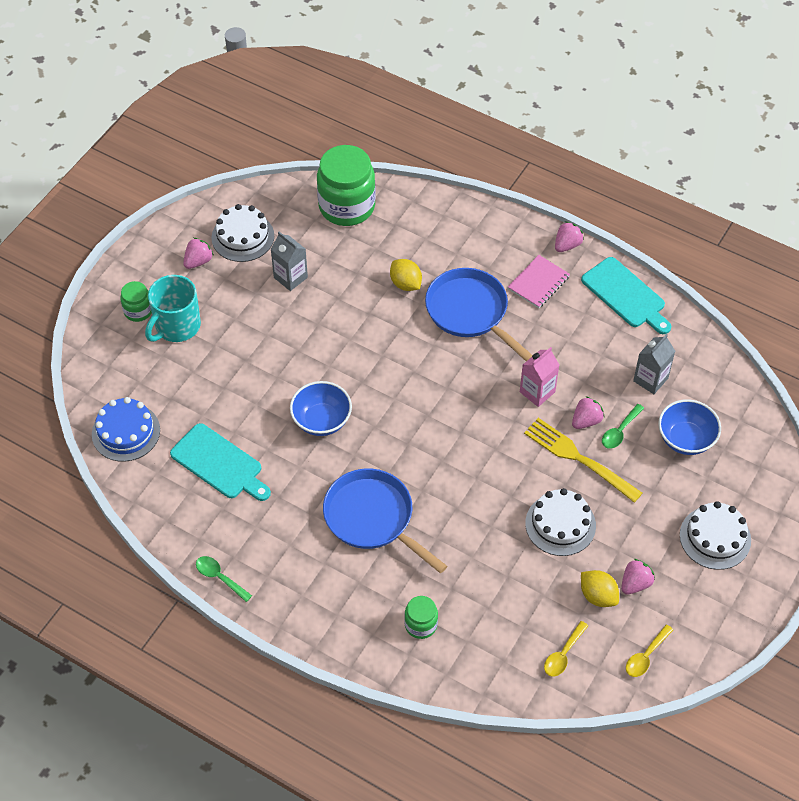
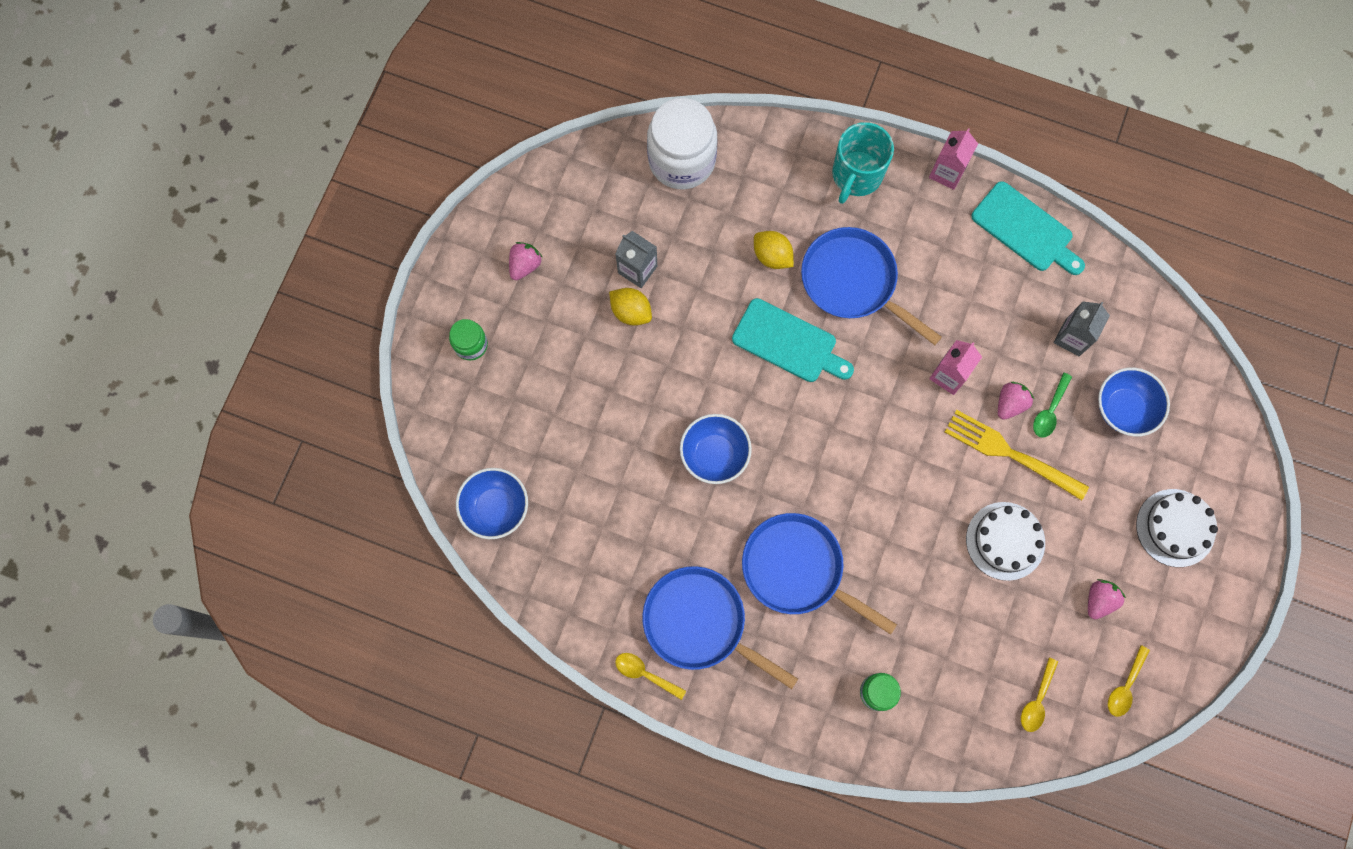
camera: 10 degrees left, 20 degrees up
(126, 432) = (496, 508): blue cake -> blue bowl
(177, 326) = (521, 358): turquoise mug -> turquoise mug (856, 175)
(219, 464) = (611, 530): turquoise cutting board -> turquoise cutting board (788, 343)
(220, 577) = (645, 674): green spoon -> yellow spoon
(243, 237) = (569, 223): white cake -> none
(277, 546) = (700, 623): none -> blue pan
(347, 206) = (682, 160): green jar -> white jar
(538, 283) = (923, 229): pink notebook -> none
(567, 245) = (947, 172): pink strawberry -> pink carton
(598, 596) = (1061, 622): yellow lemon -> yellow lemon (631, 312)

